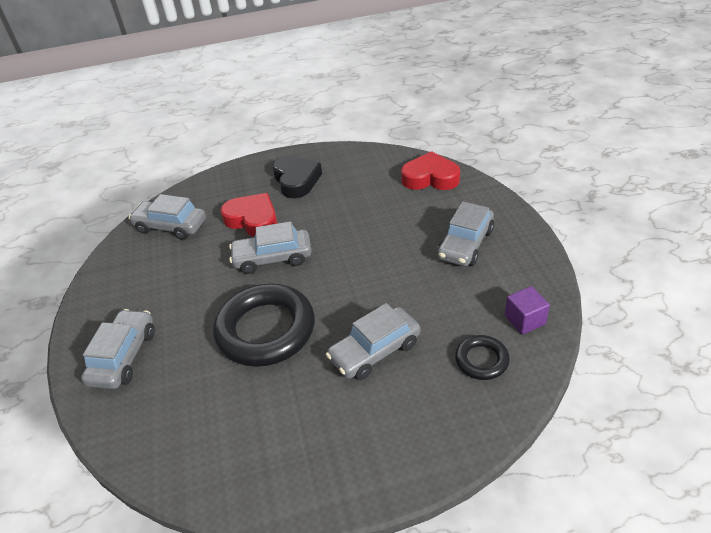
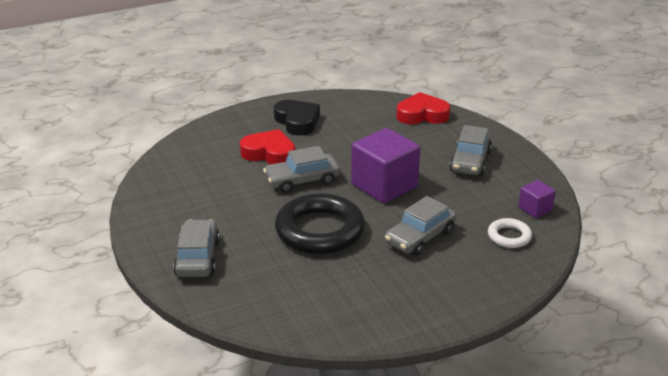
camera: 15 degrees left, 10 degrees down
(171, 226) = (190, 162): grey car -> none
(358, 271) = (384, 185): none -> purple cube
(481, 360) = (509, 236): black ring -> white ring

